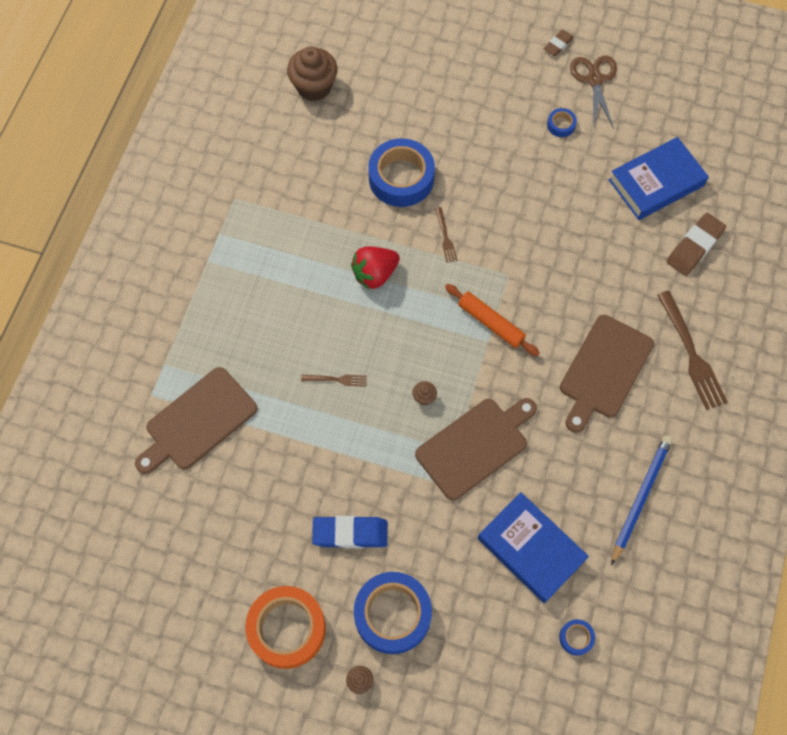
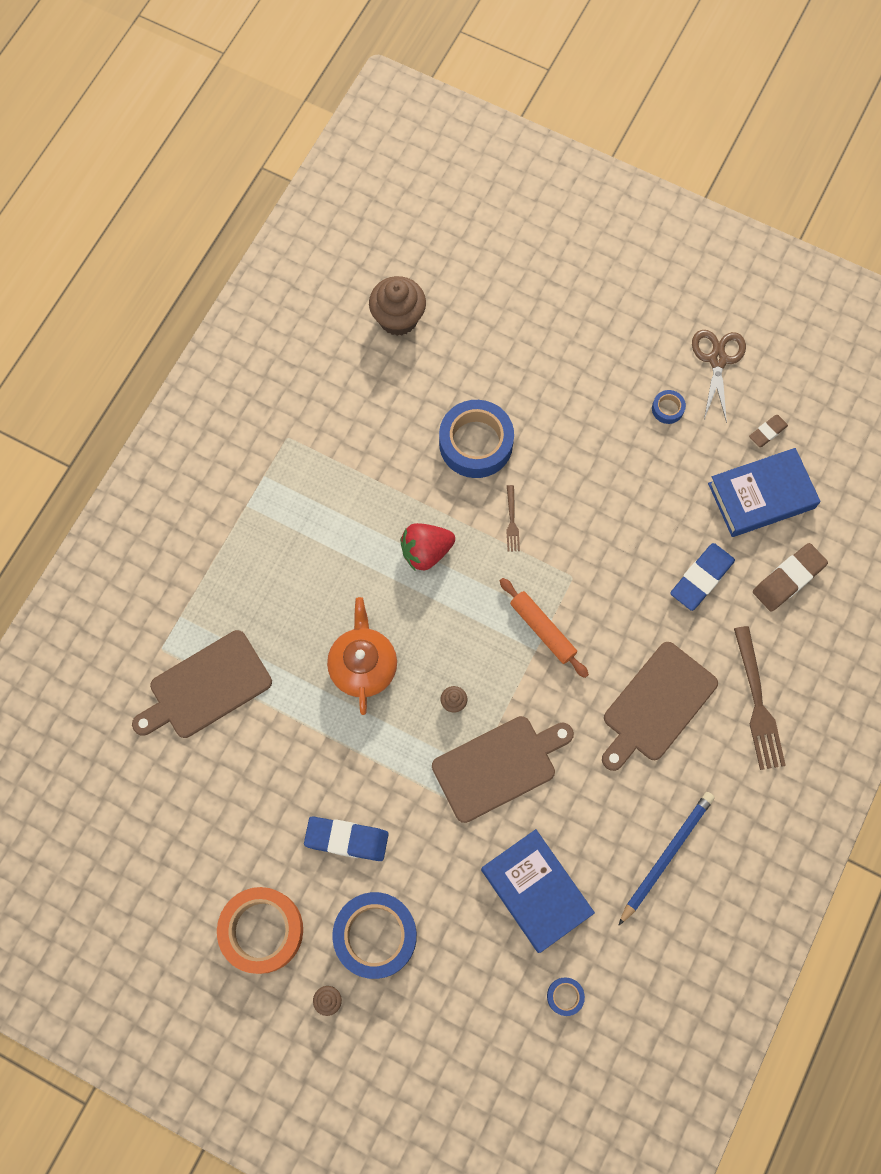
camera: 10 degrees right, 5 degrees up
(337, 379) = (363, 665): brown fork -> orange teapot
(558, 45) = (684, 310): brown eraser -> brown eraser (767, 432)
(620, 258) = (701, 578): none -> blue eraser

